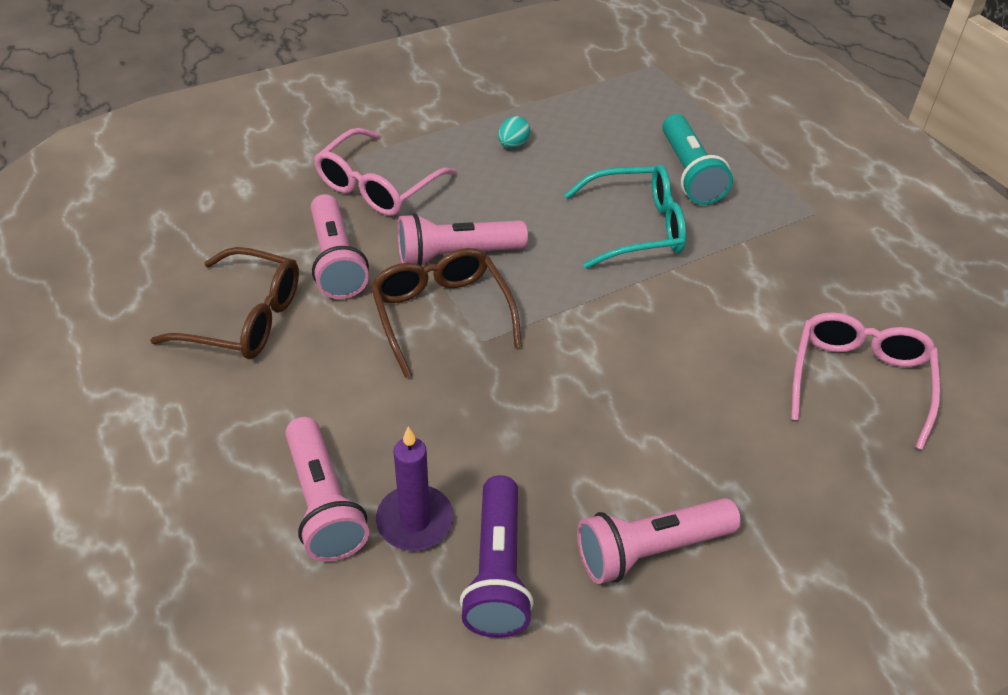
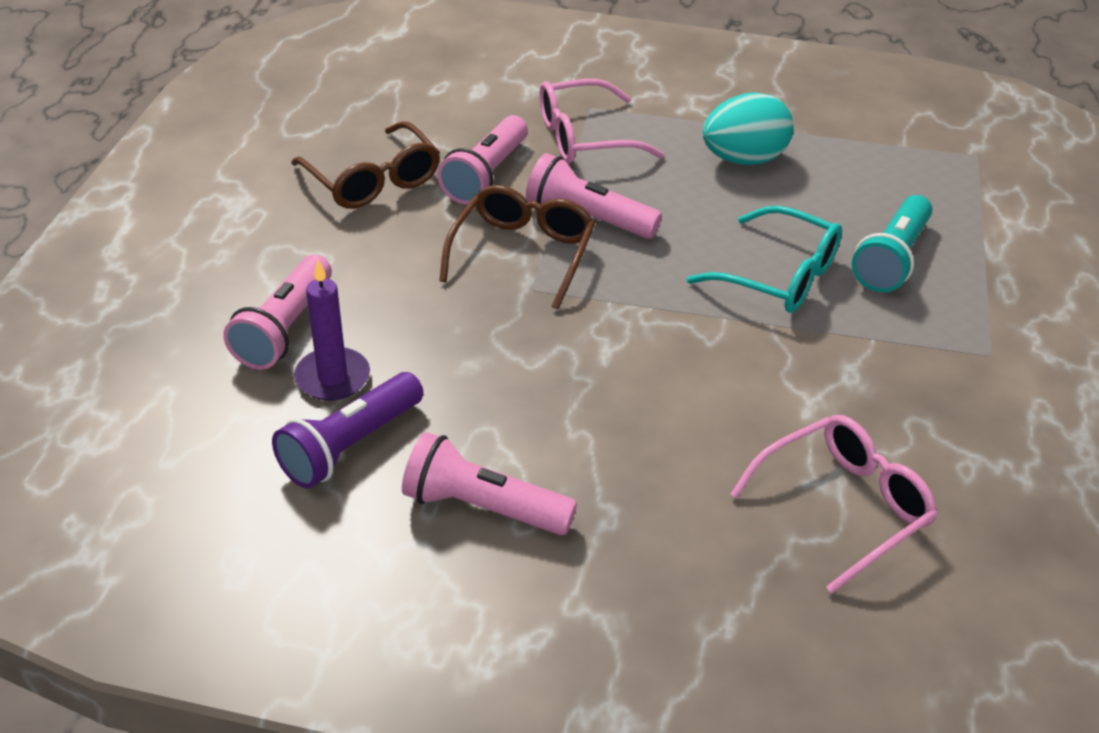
camera: 40 degrees right, 5 degrees down
(513, 145) = (743, 159): turquoise egg -> turquoise egg, size x2.14

